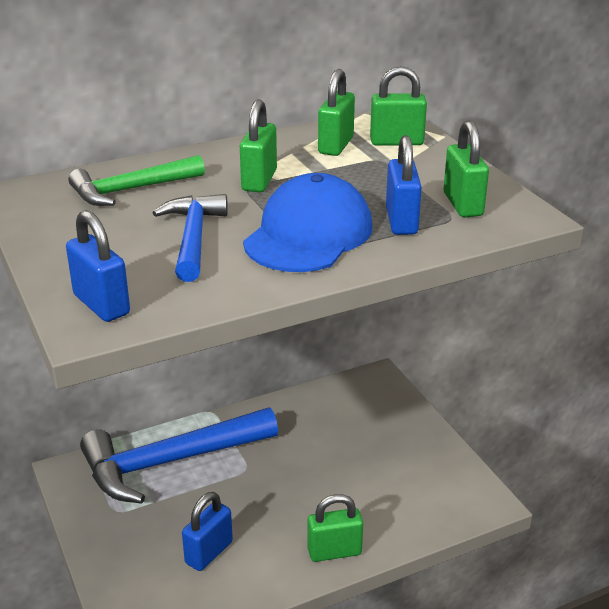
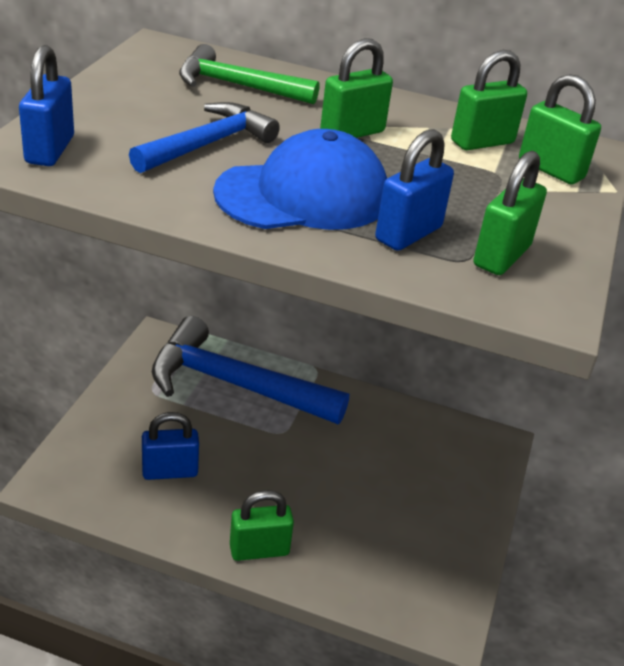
camera: 40 degrees right, 5 degrees up
(334, 552) = (259, 550): green padlock -> green padlock turned 45 degrees counterclockwise

